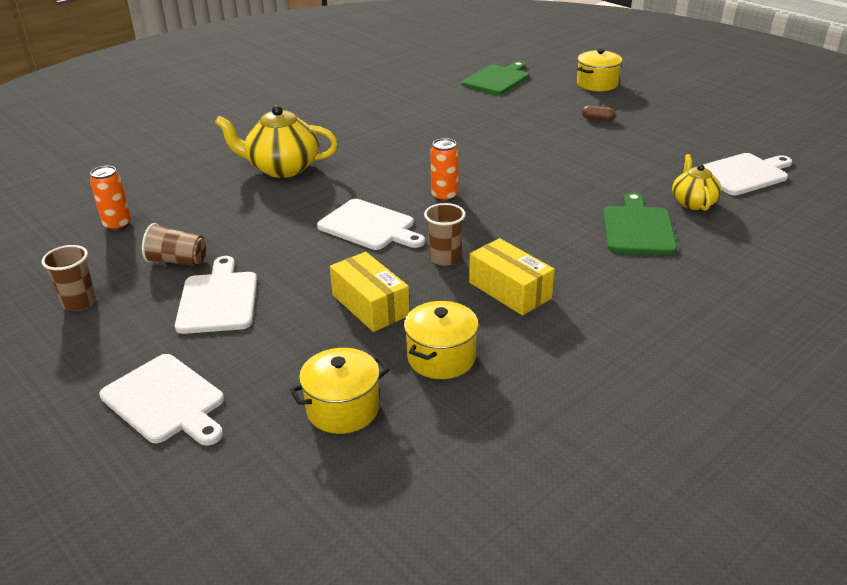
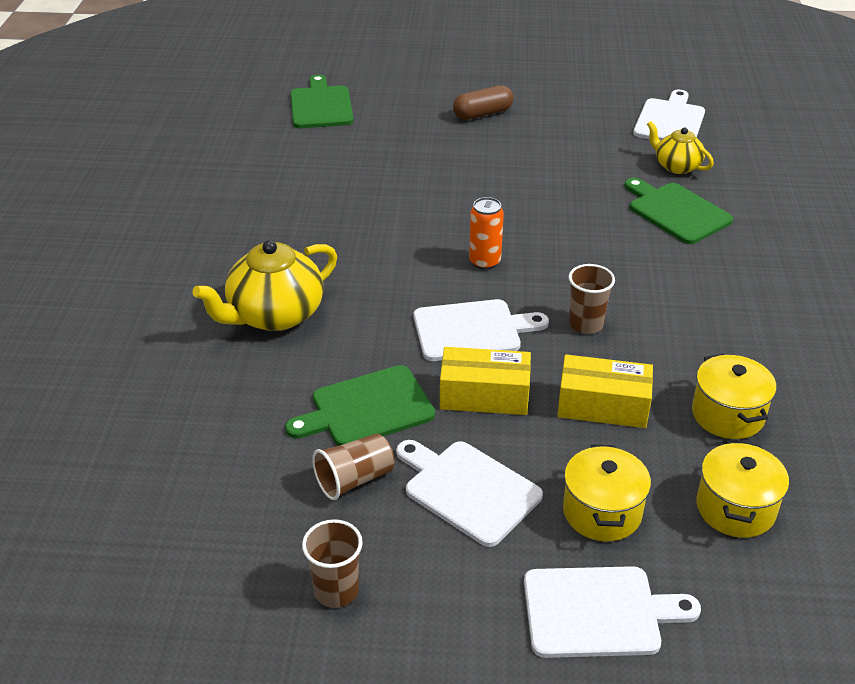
camera: 45 degrees left, 5 degrees up
(117, 225) = (209, 484): orange can -> none
(244, 233) = (367, 408): none -> green cutting board
(509, 290) = (678, 323): yellow box -> yellow box (484, 395)
(597, 84) = (423, 74): yellow pot -> yellow pot (602, 512)
(597, 119) = (482, 114): brown capsule -> brown capsule, size x1.73

